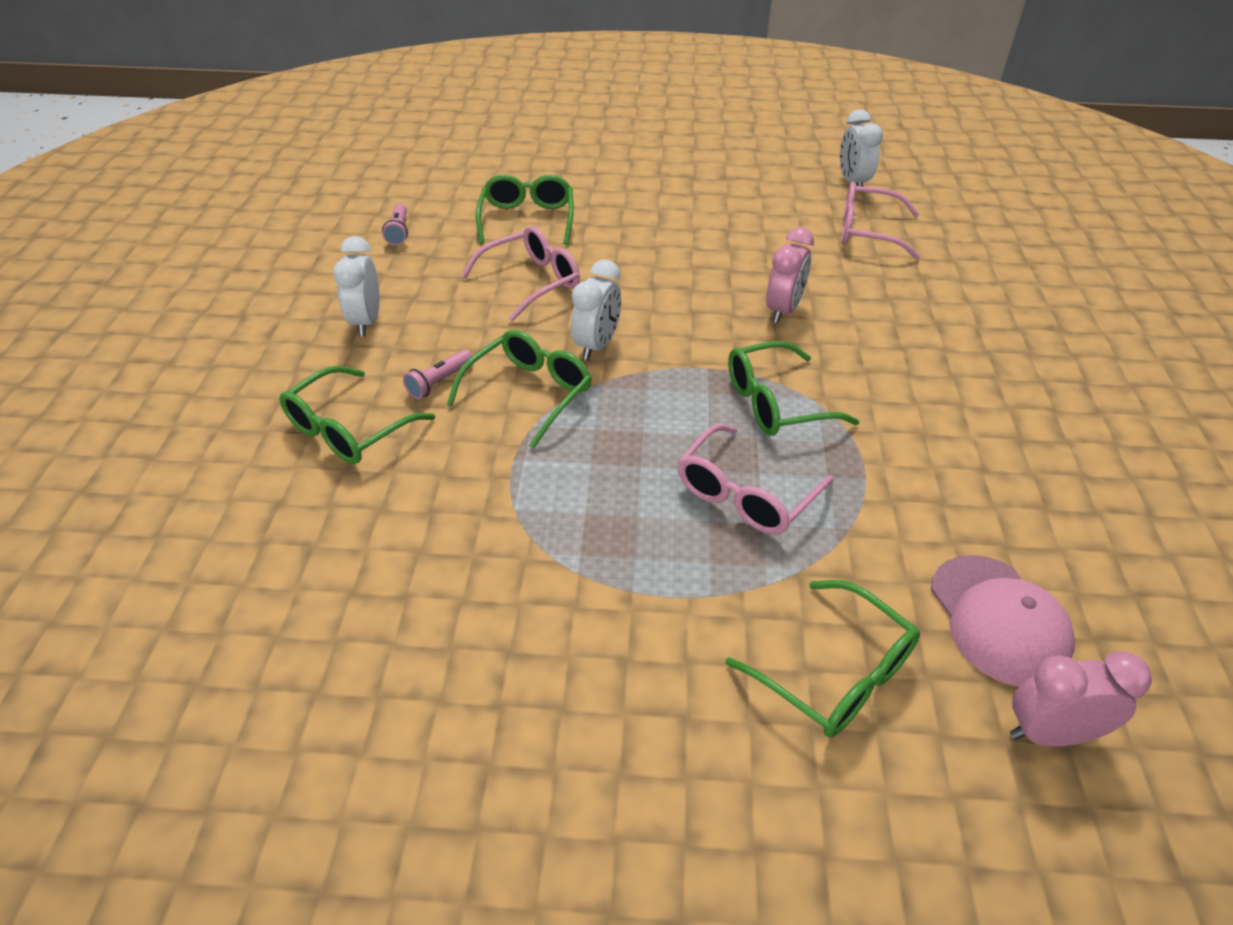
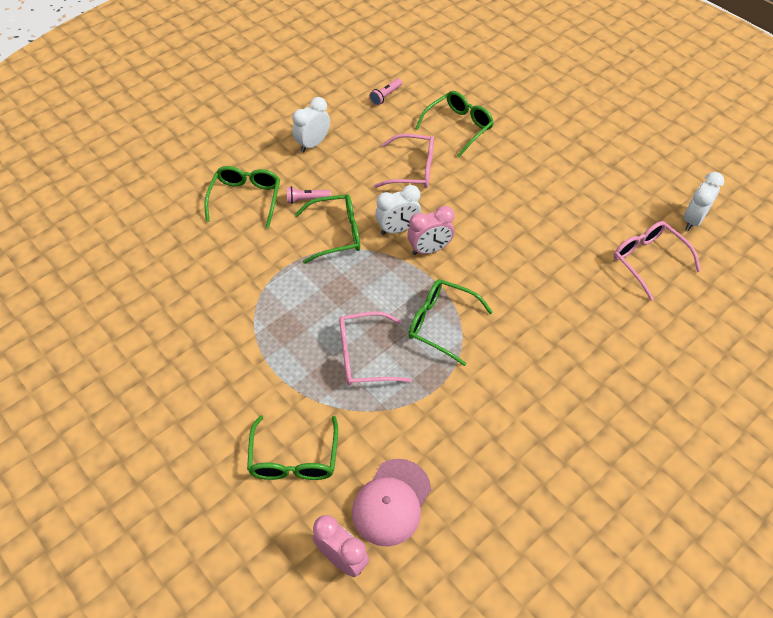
camera: 45 degrees right, 10 degrees up
(348, 430) = (246, 198): green glasses -> green glasses turned 105 degrees clockwise
(783, 310) = (520, 275): pink clock -> pink clock (429, 250)

